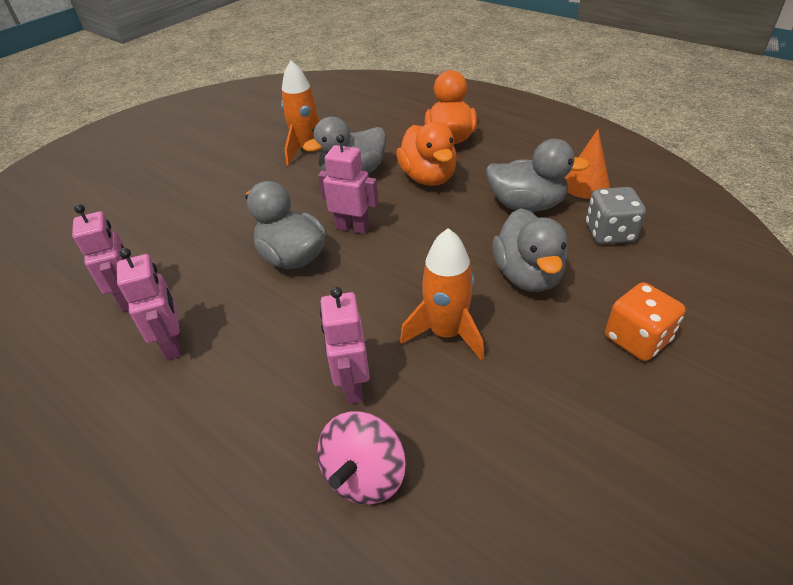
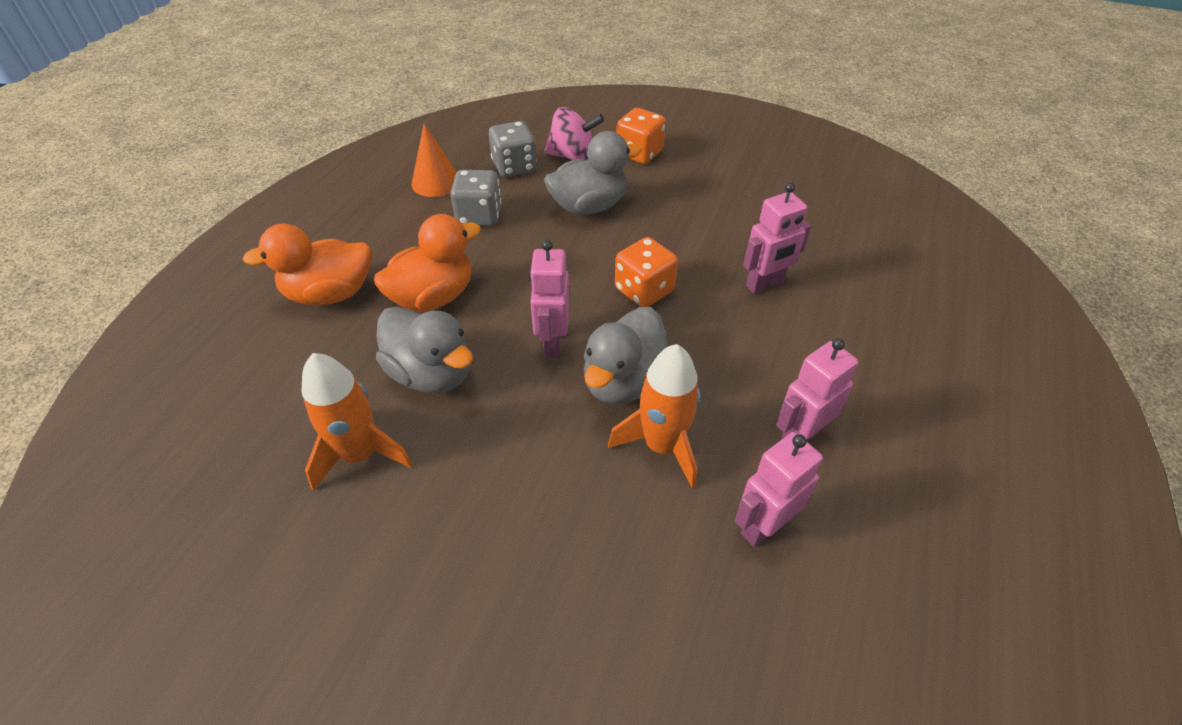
camera: 110 degrees left, 5 degrees up
(364, 475) = (832, 259): pink spinning top -> pink spinning top (573, 156)
(385, 289) = (644, 290): none -> orange dice
(446, 333) = (680, 242): orange rocket -> orange rocket (662, 446)
(526, 205) = (479, 216): grey duck -> grey dice

